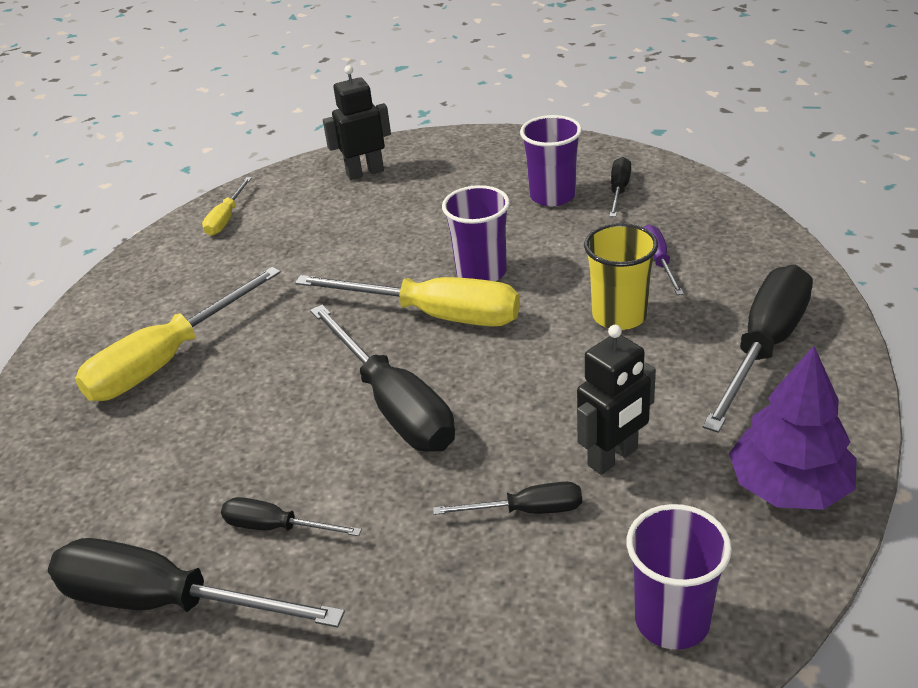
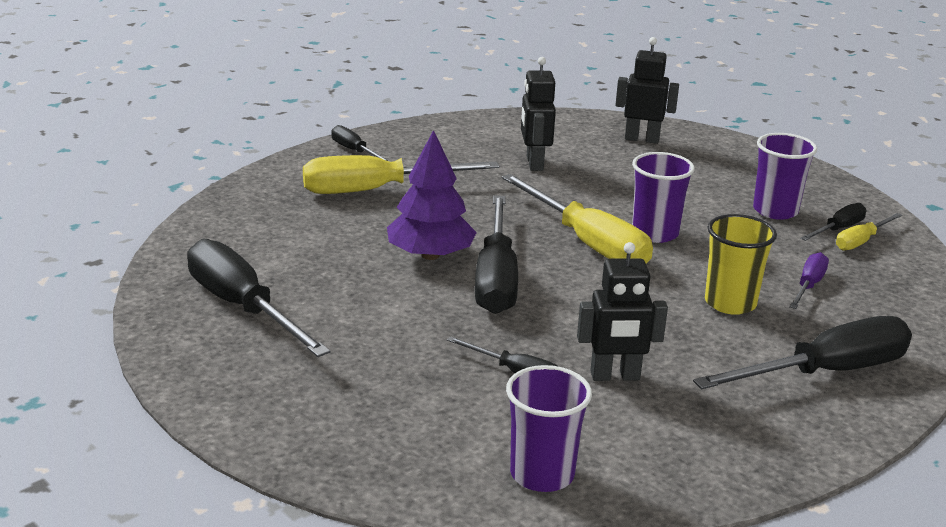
camera: 30 degrees right, 10 degrees down
(226, 218) = (506, 128): yellow screwdriver -> yellow screwdriver (861, 241)
(276, 527) = (346, 304): black screwdriver -> black screwdriver (354, 151)
(294, 247) = (534, 163): none -> black robot
(789, 487) = (728, 455): purple tree -> purple tree (430, 255)

